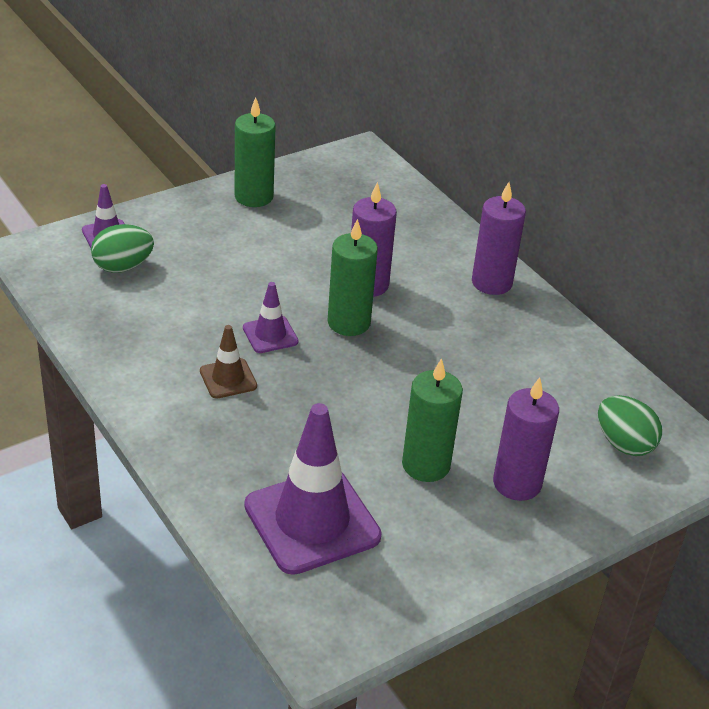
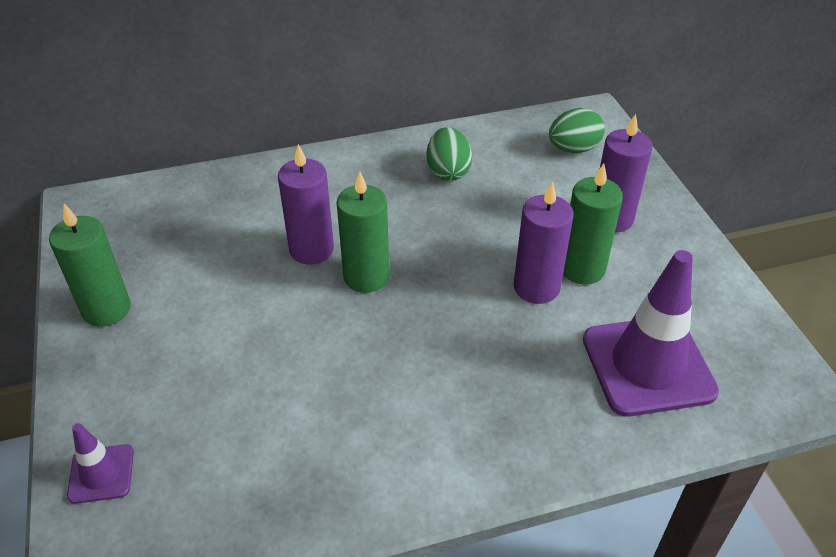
camera: 70 degrees left, 5 degrees up
(123, 267) = (177, 465): green egg -> green egg (448, 171)
(228, 379) = (425, 394): brown traffic cone -> none
(270, 335) = (364, 343): purple traffic cone -> none
(491, 282) = (344, 167): purple candle -> purple candle (536, 287)

